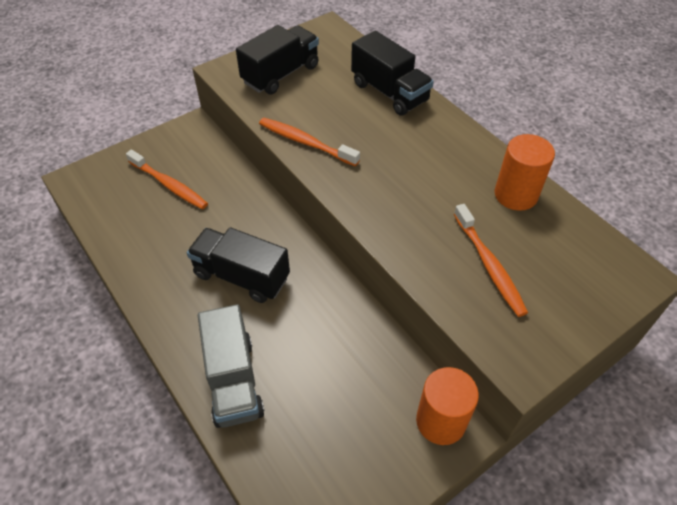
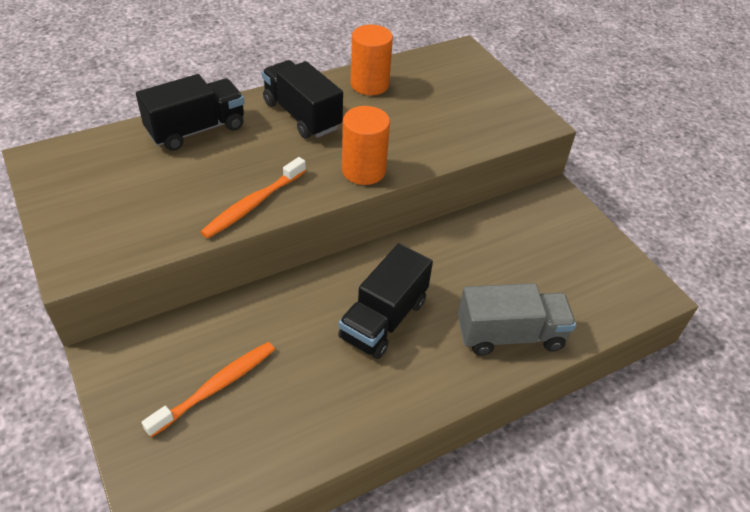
camera: 85 degrees left, 5 degrees down
(281, 74) = (115, 211): black truck -> black truck (302, 115)
(441, 421) = (548, 203): orange cylinder -> orange cylinder (363, 170)
(489, 265) = (444, 115): orange toothbrush -> none

